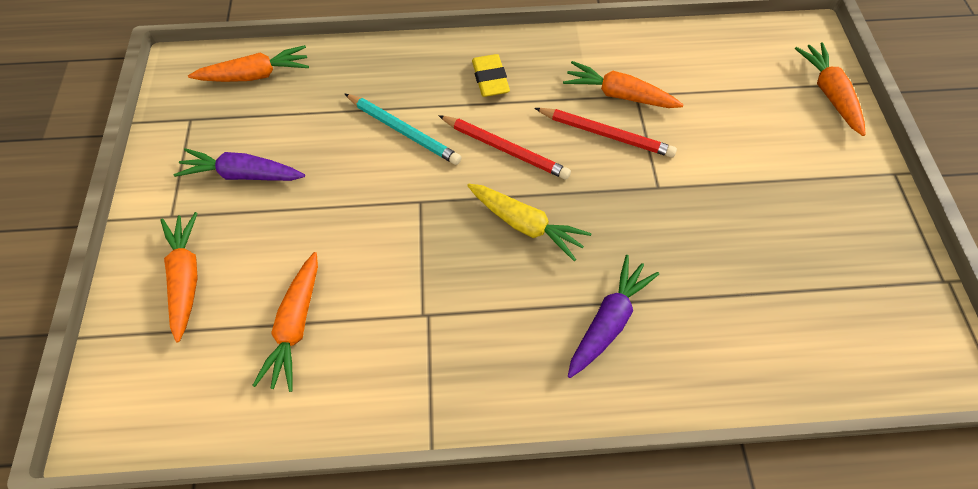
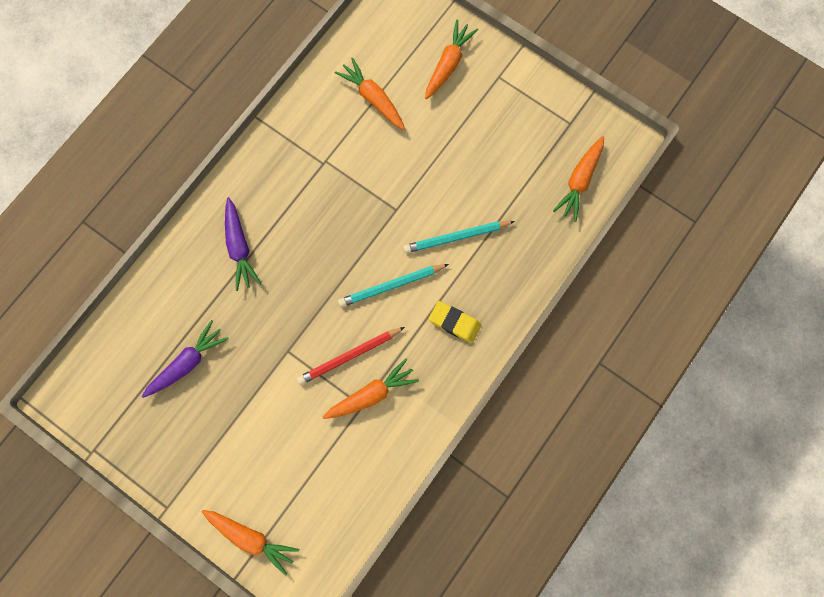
camera: 130 degrees right, 15 degrees up
(186, 277) = (448, 64): orange carrot -> orange carrot turned 90 degrees counterclockwise
(243, 174) = (498, 128): purple carrot -> purple carrot (187, 363)
(505, 149) = (391, 286): red pencil -> turquoise pencil
(525, 225) = (330, 254): yellow carrot -> none

